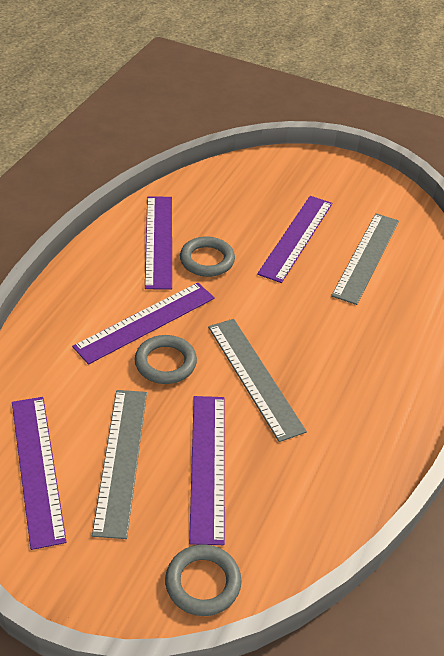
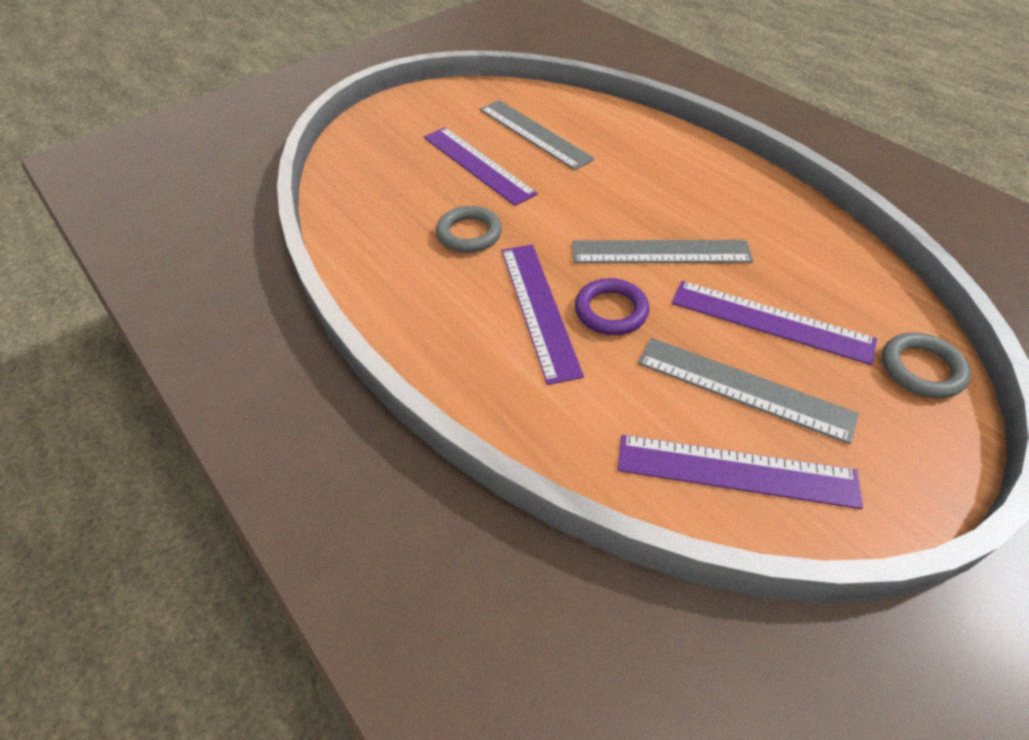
camera: 60 degrees left, 5 degrees up
(158, 241) = (411, 261): purple ruler -> none
(165, 363) = (611, 311): grey ring -> purple ring

